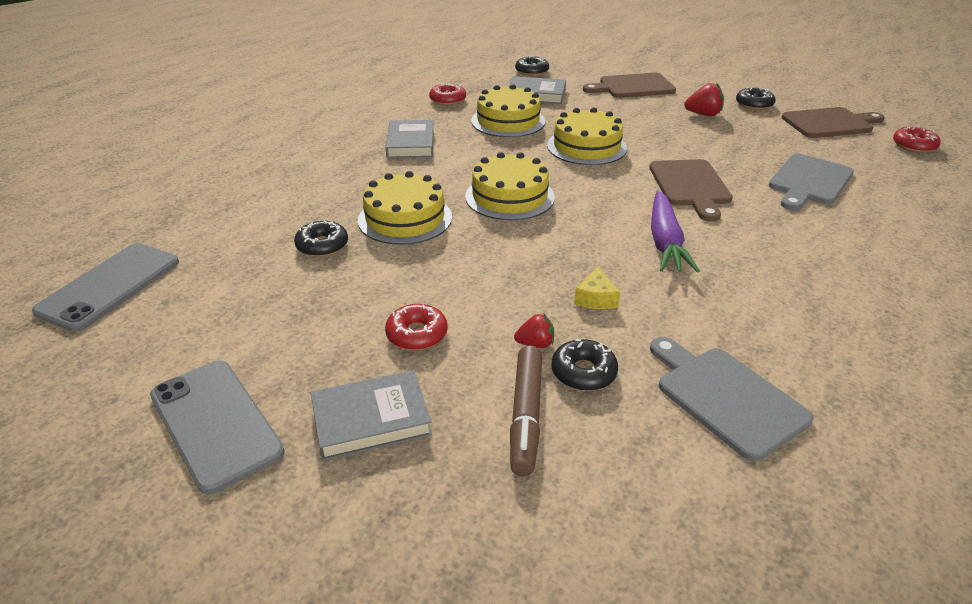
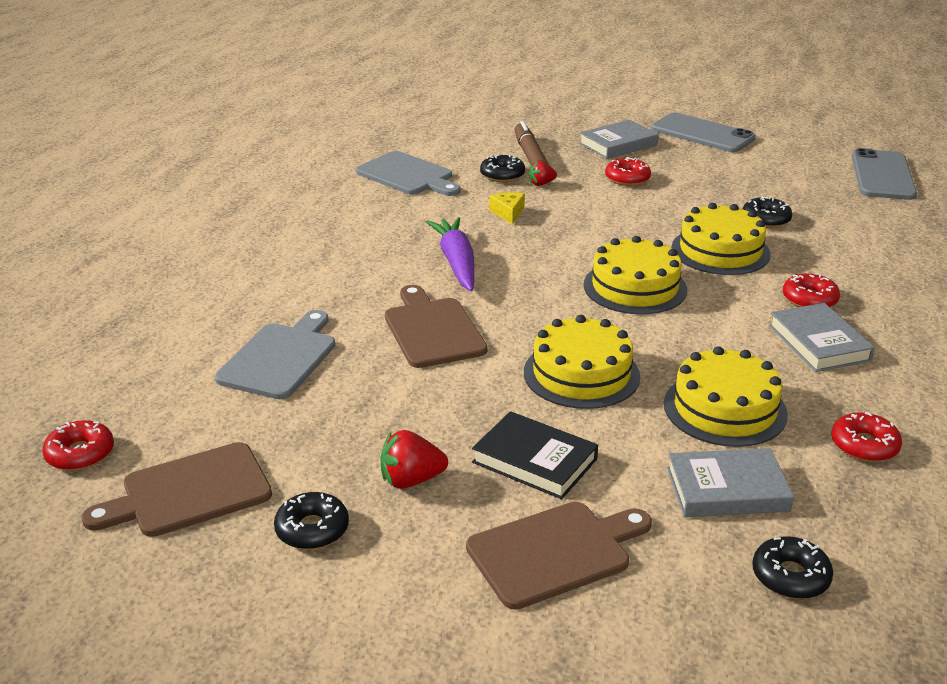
camera: 165 degrees right, 5 degrees down
(380, 169) = (809, 299): none -> red donut
(632, 114) = (534, 461): none -> black book

